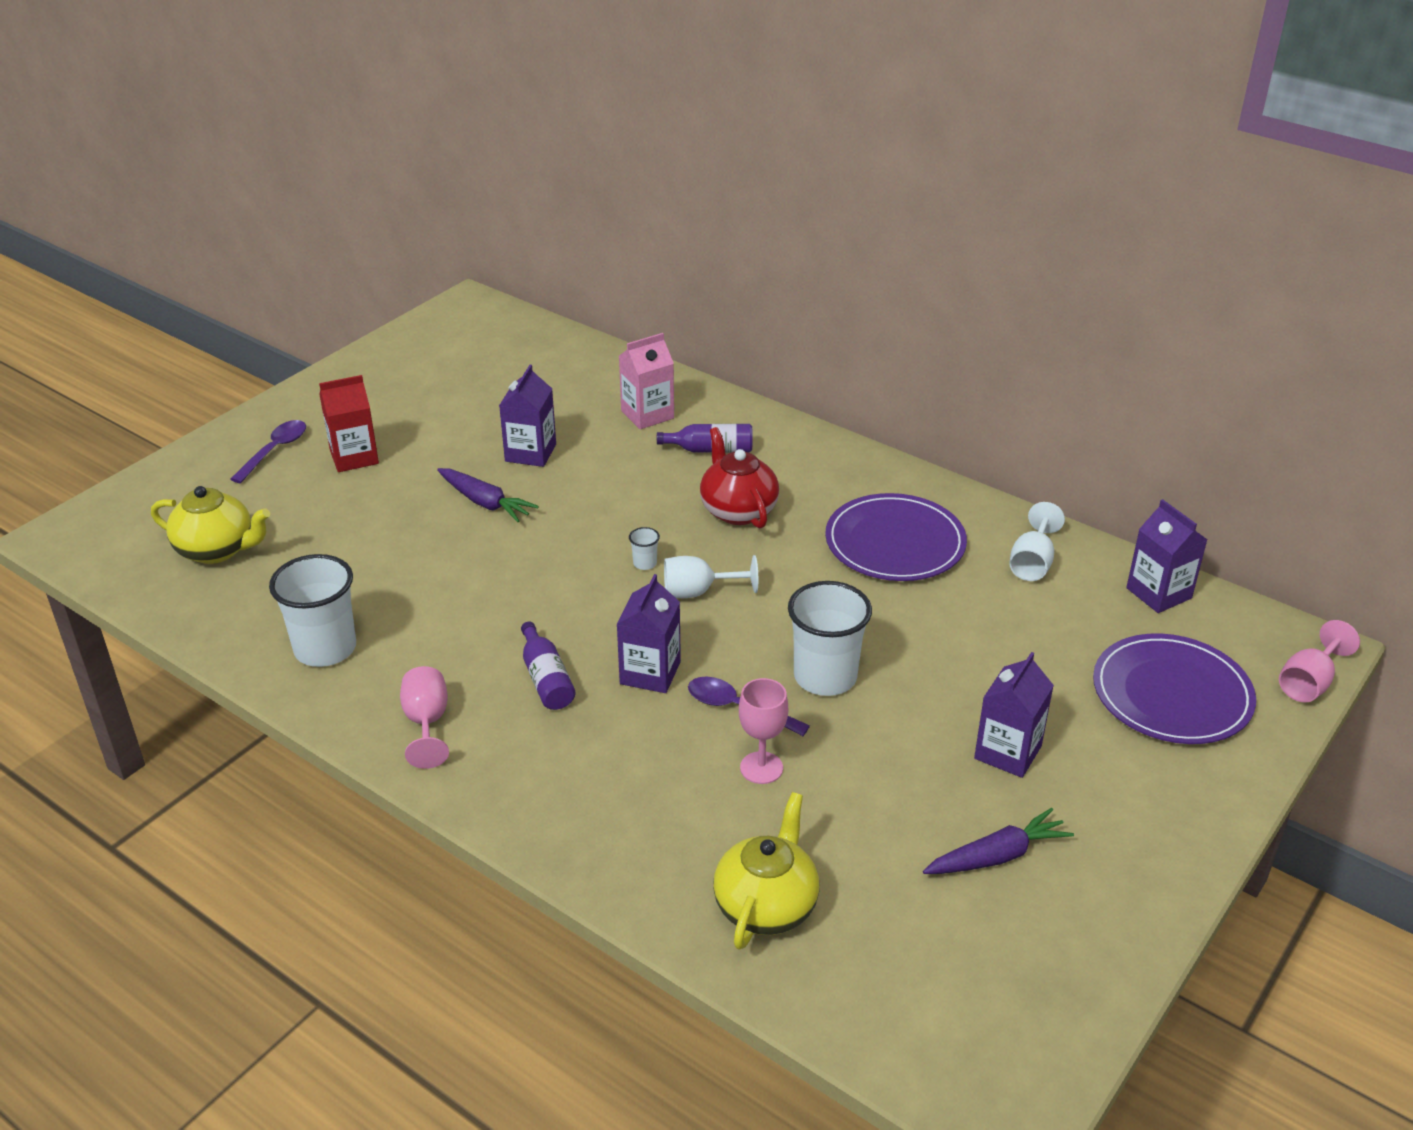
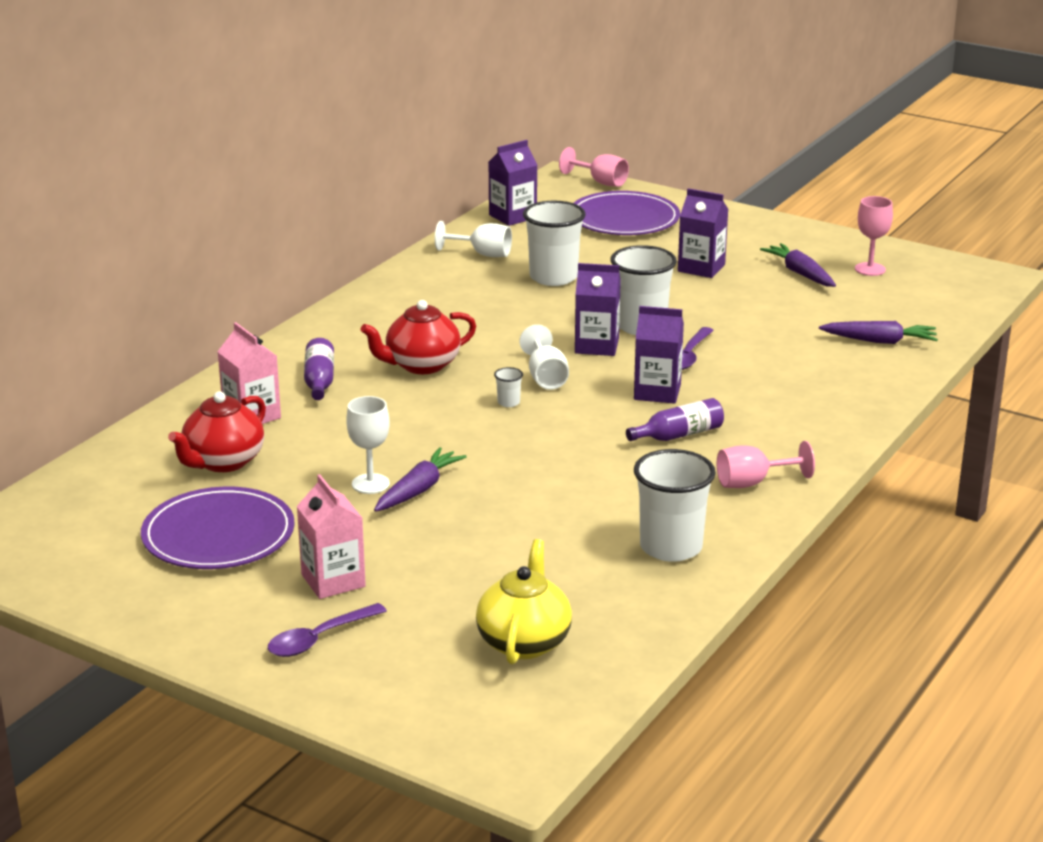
camera: 95 degrees left, 10 degrees down
(274, 451) = (319, 639): purple spoon -> purple spoon turned 60 degrees counterclockwise
(354, 457) = (333, 580): red carton -> pink carton
(504, 477) = (370, 484): none -> white goblet
(530, 453) = (324, 473): purple carton -> purple carton (597, 346)
(566, 402) = (223, 462): none -> red teapot
(761, 768) = (750, 346): pink goblet -> pink goblet (870, 269)
(766, 906) = (880, 341): yellow teapot -> purple carrot
(895, 542) = (462, 301): purple plate -> purple plate (218, 534)
(967, 615) = (553, 277): none -> white cup

